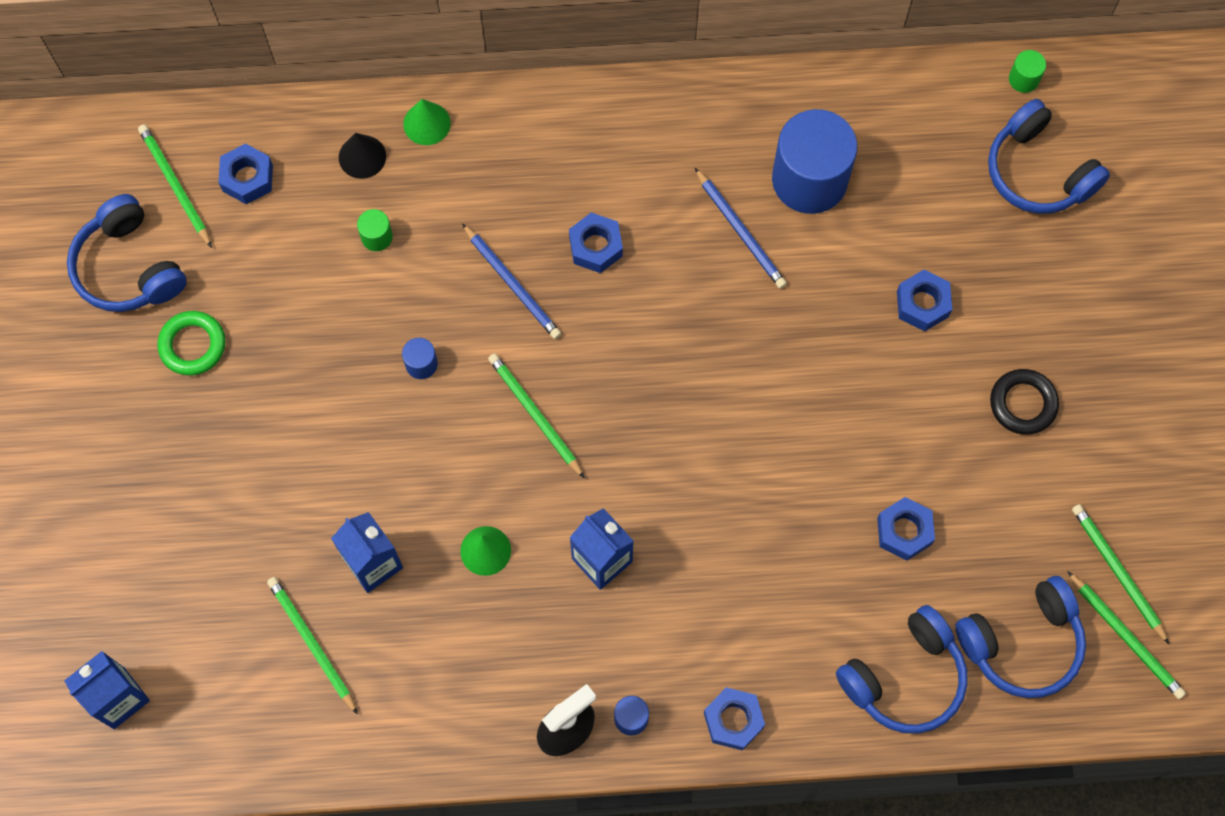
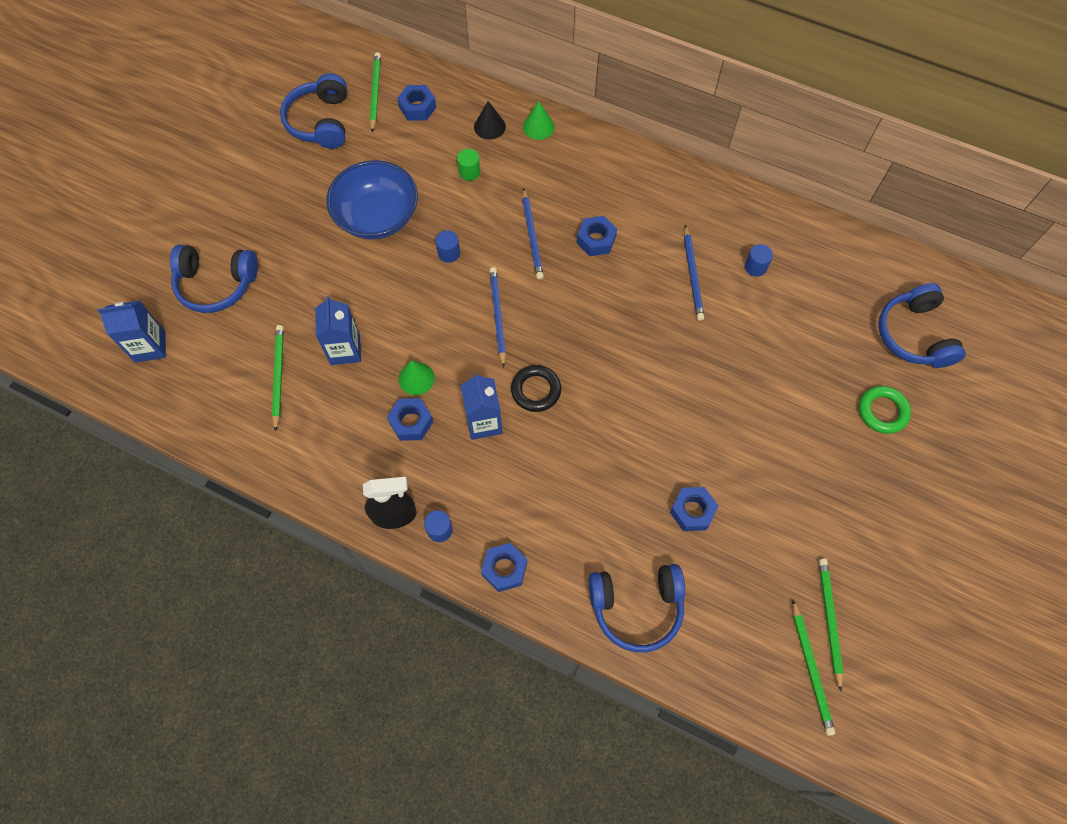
camera: 30 degrees right, 5 degrees down
(193, 345) = (326, 178): green ring -> green ring (882, 411)
(296, 363) = (377, 217): none -> blue bowl
(535, 415) = (497, 316): green pencil -> blue pencil
(809, 179) = (755, 267): blue cylinder -> blue cylinder, size x0.41
(922, 304) = (787, 376): blue nut -> blue nut (411, 422)
(1022, 643) = (733, 630): blue headphones -> blue headphones (216, 284)
(1023, 79) = (934, 275): green cylinder -> none
(1023, 403) = (822, 473): black ring -> black ring (536, 390)

